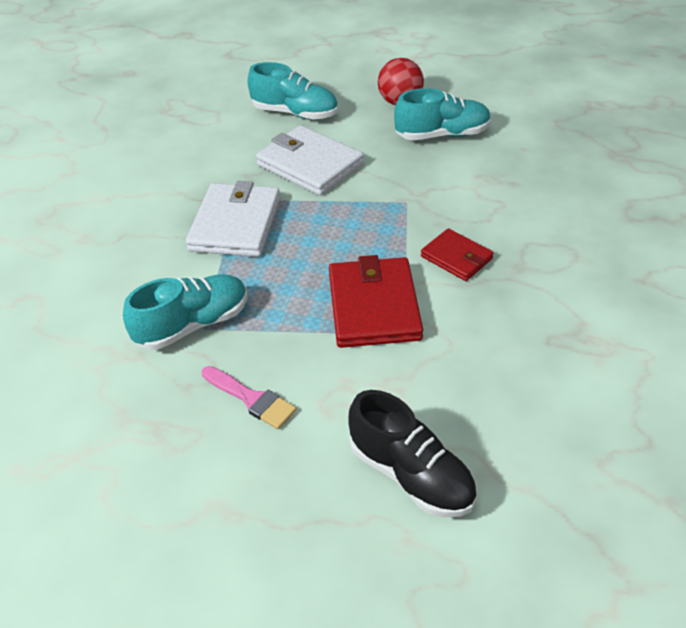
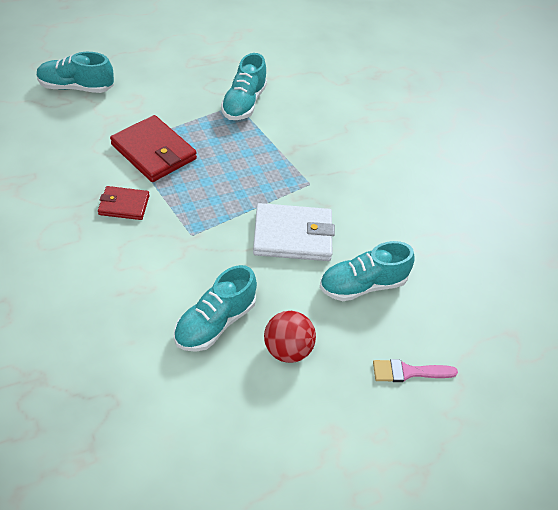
camera: 135 degrees right, 5 degrees up
(235, 224) = (289, 166): white wallet -> none
(252, 399) = (177, 86): pink brush -> pink brush (408, 372)
(410, 474) = (76, 87): black shoe -> turquoise shoe

